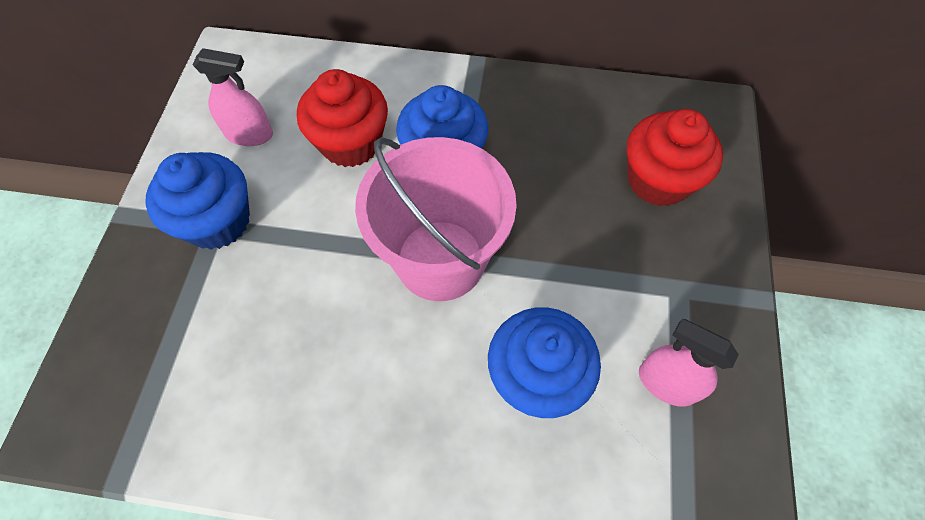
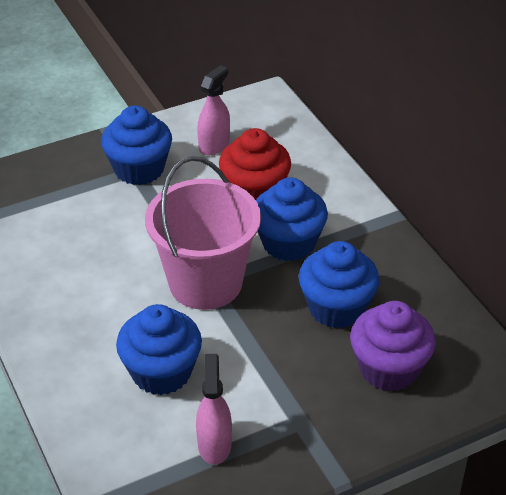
camera: 55 degrees right, 20 degrees down
(249, 134) = (214, 145): pink spray bottle -> pink spray bottle turned 120 degrees counterclockwise
(557, 173) = (336, 308): none -> blue cupcake
(658, 180) = (389, 368): red cupcake -> purple cupcake

